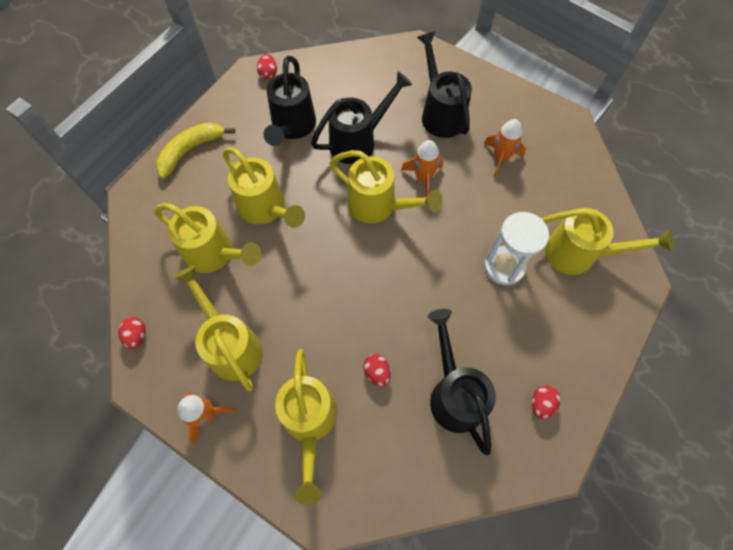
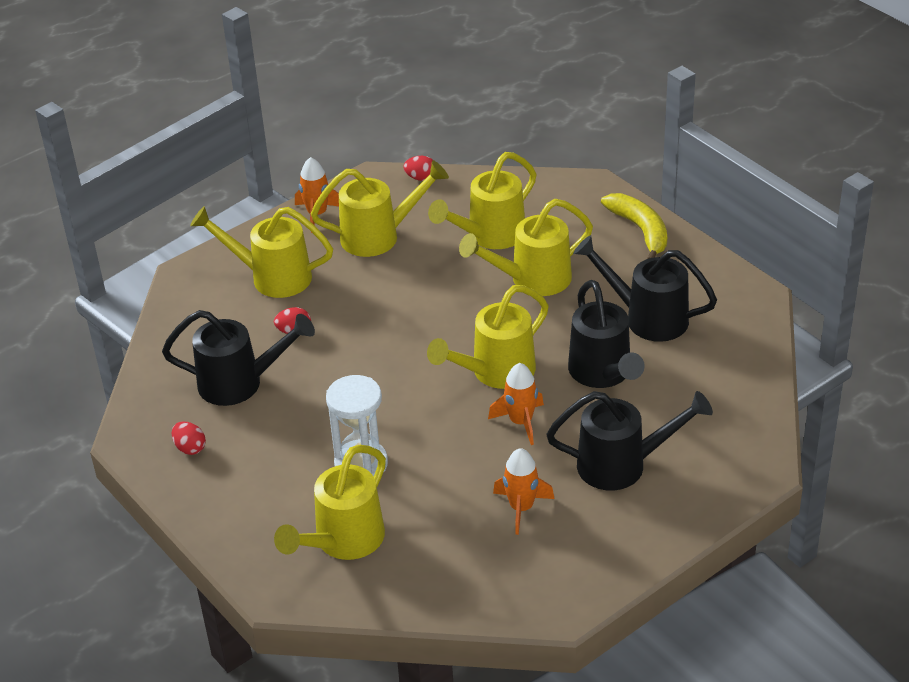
camera: 110 degrees right, 25 degrees down
(268, 74) = (748, 309): red egg -> none

